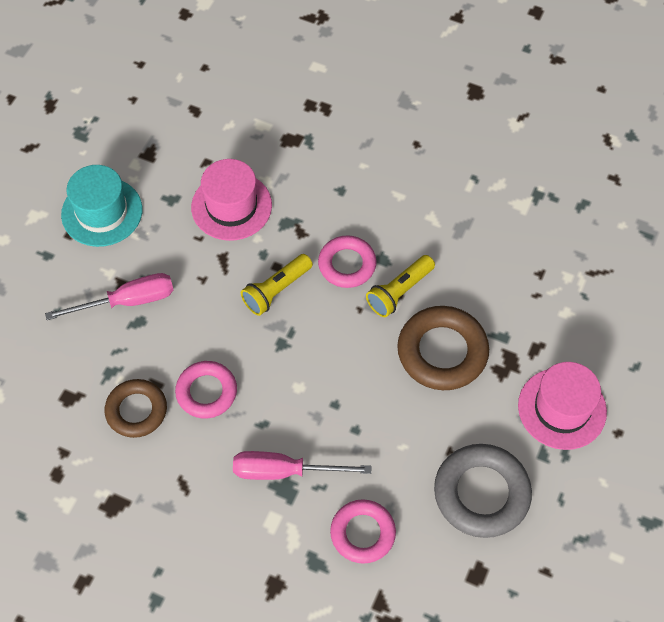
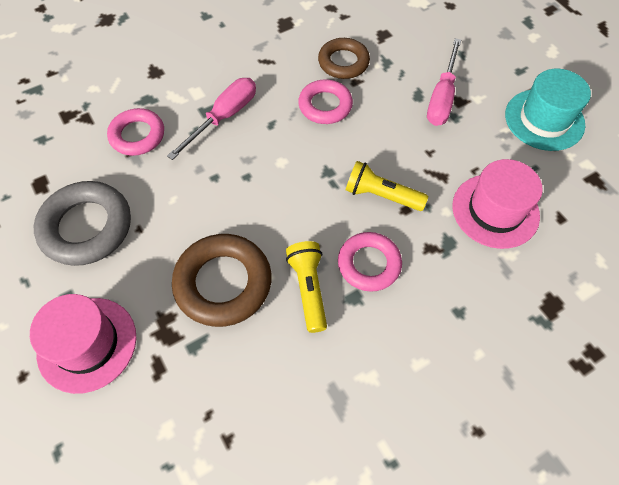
camera: 125 degrees right, 0 degrees up
(276, 290) = (381, 195): yellow flashlight -> yellow flashlight turned 60 degrees counterclockwise

